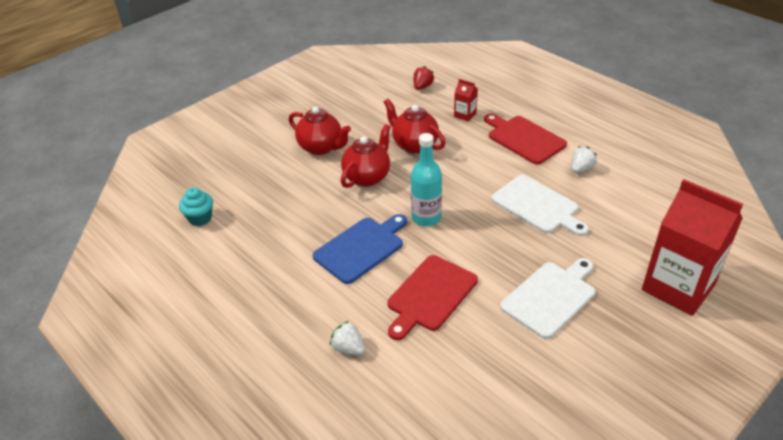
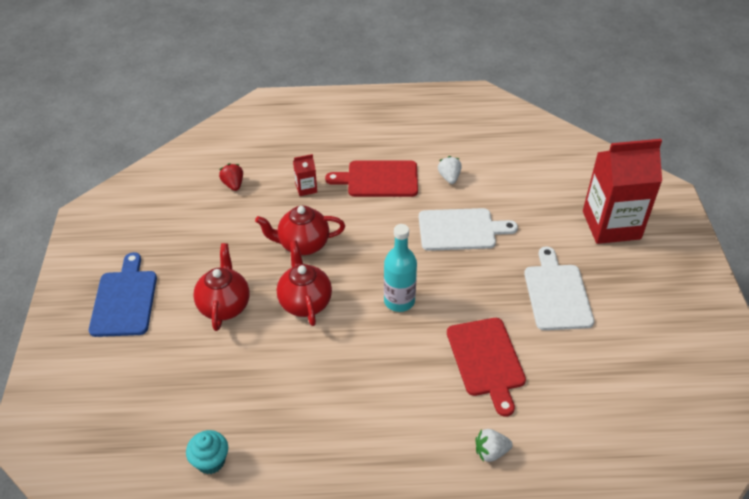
camera: 50 degrees left, 5 degrees up
(321, 147) = (224, 306): red teapot -> red teapot turned 75 degrees counterclockwise
(361, 248) = (387, 366): blue cutting board -> blue cutting board (124, 300)

